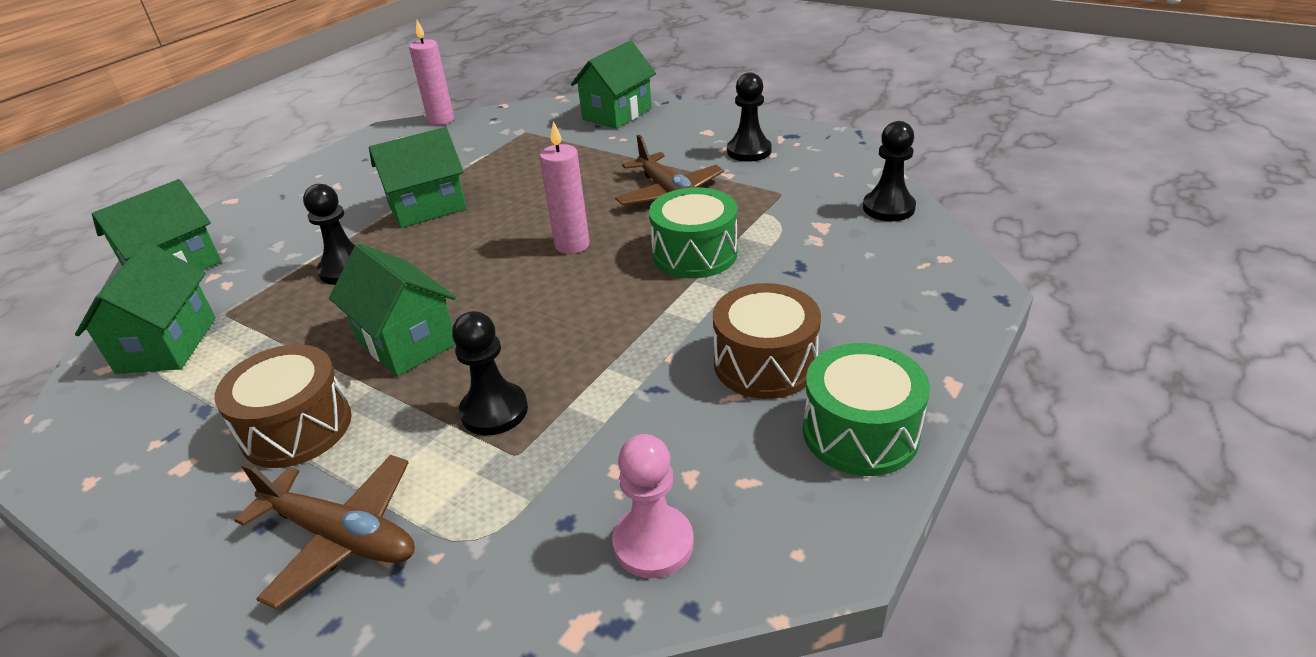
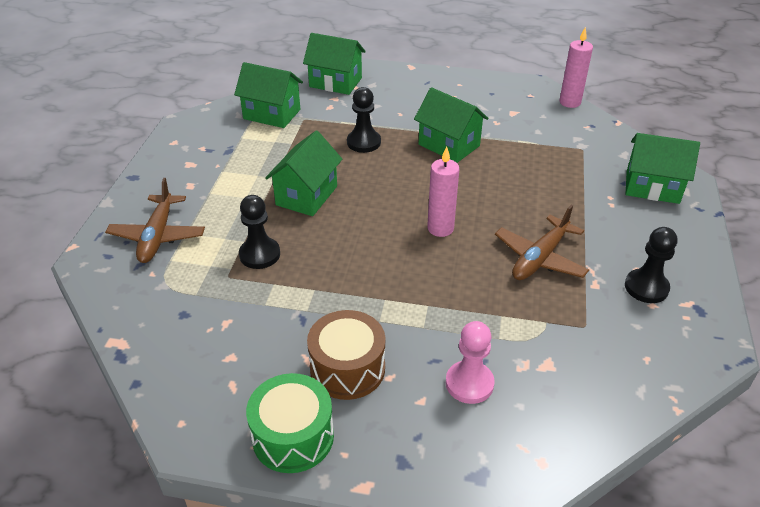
camera: 65 degrees right, 5 degrees up
(167, 345) = (272, 114): green house -> green house turned 45 degrees clockwise
(296, 428) = (225, 187): brown drum -> none
(653, 543) = (176, 355): pink pawn -> pink pawn (469, 383)
(694, 254) = (463, 296): green drum -> none
(888, 208) = (606, 408): black pawn -> none

